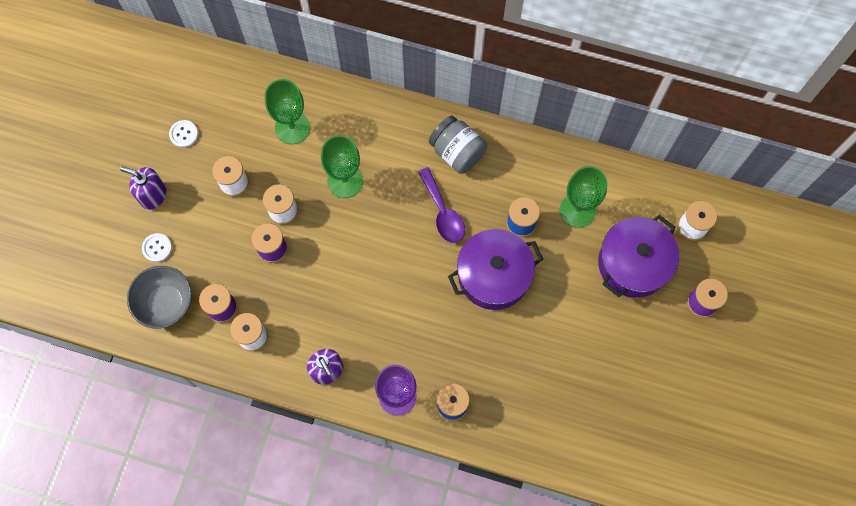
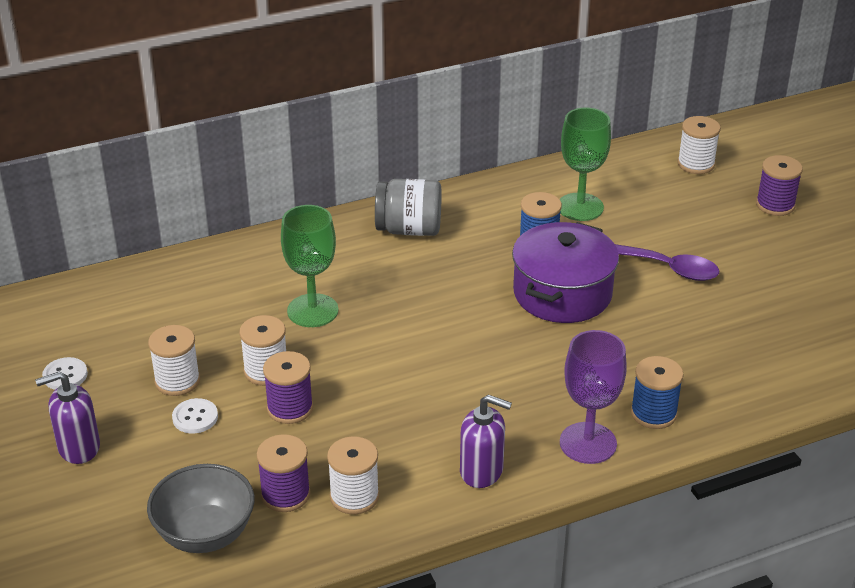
camera: 40 degrees left, 35 degrees down
(157, 248) = (136, 491): white button -> white button (195, 417)
(292, 128) = (200, 303): green goblet -> none
(443, 212) = (450, 277): purple spoon -> purple spoon (669, 268)
(633, 263) = (680, 213): purple pot -> none

